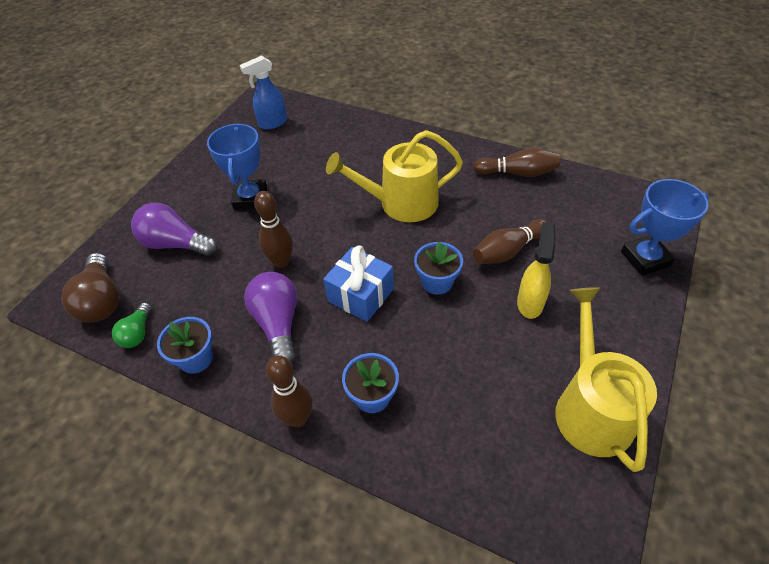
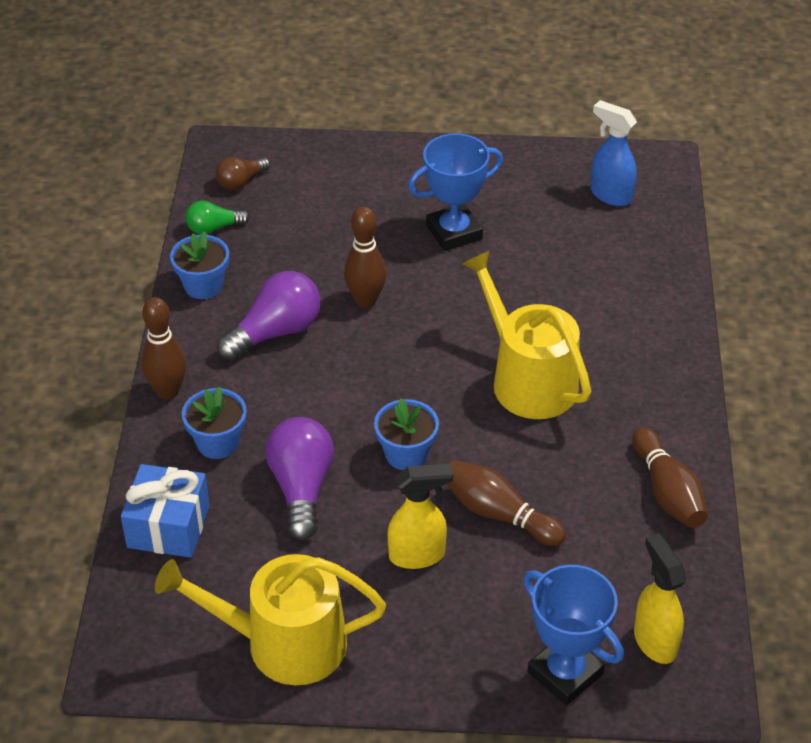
camera: 65 degrees right, 5 degrees down
(102, 300) = (241, 182): brown light bulb -> brown light bulb, size x0.58
(175, 244) = (345, 201): purple light bulb -> purple light bulb (301, 488)
(360, 295) = (350, 388): blue gift -> blue gift (168, 526)
(590, 408) = (284, 643): yellow watering can -> yellow watering can turned 150 degrees counterclockwise
(627, 212) = (654, 641): none -> yellow spray bottle

